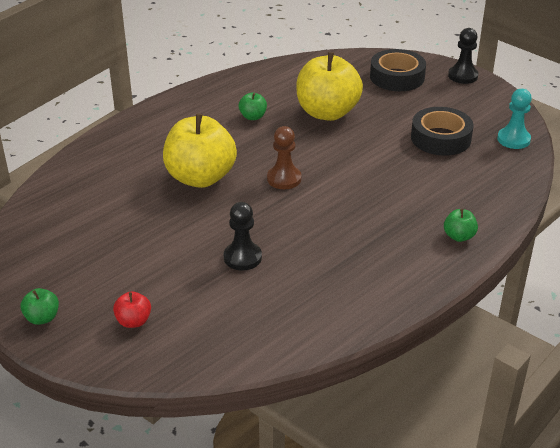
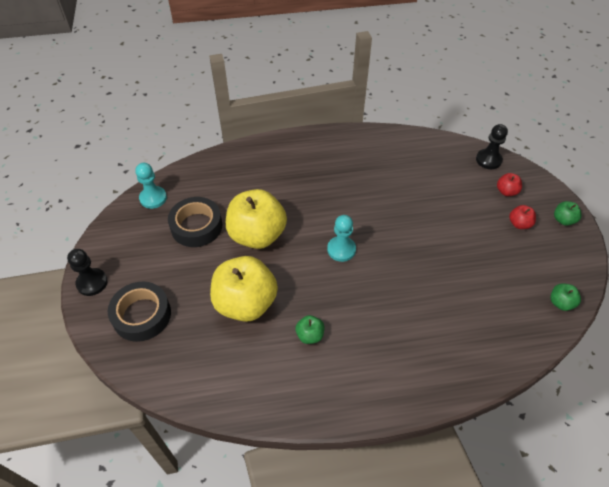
camera: 145 degrees left, 15 degrees up
(100, 287) = (519, 224): none -> red apple
(200, 177) = (401, 285): yellow apple -> yellow apple (257, 235)
(242, 257) = (416, 201): black pawn -> black pawn (488, 160)
(284, 179) = (341, 249): brown pawn -> turquoise pawn
(459, 236) = (278, 151): green apple -> green apple (560, 303)

